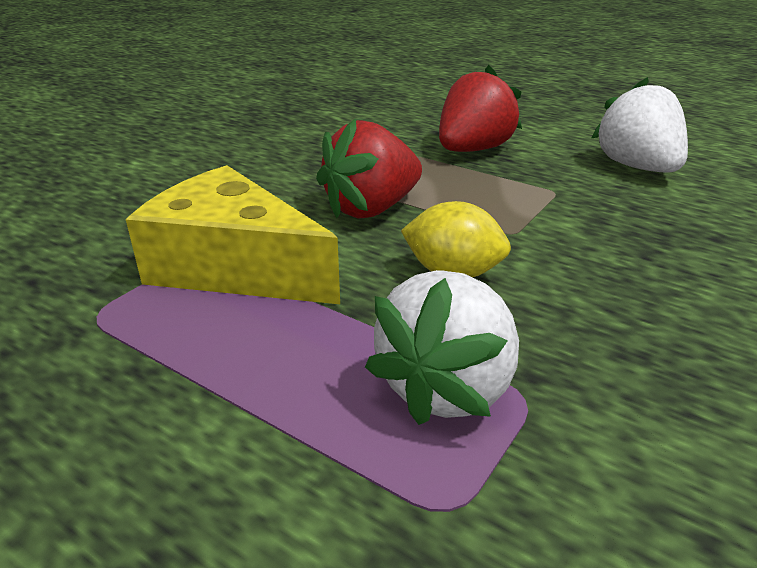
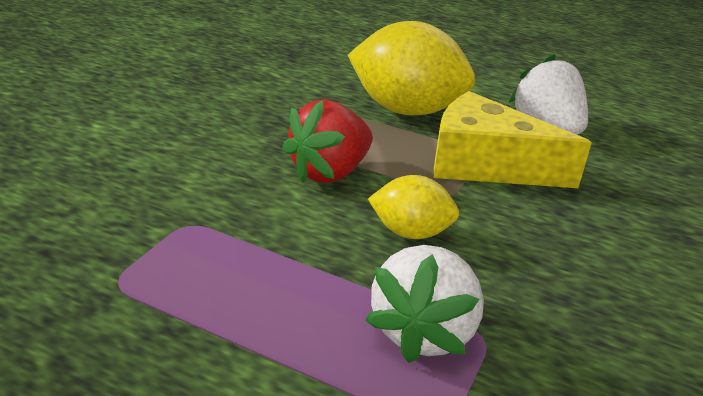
camera: 10 degrees left, 0 degrees up
(234, 267) = (224, 232): yellow cheese -> yellow cheese (486, 164)
(473, 150) = (406, 110): red strawberry -> yellow lemon

